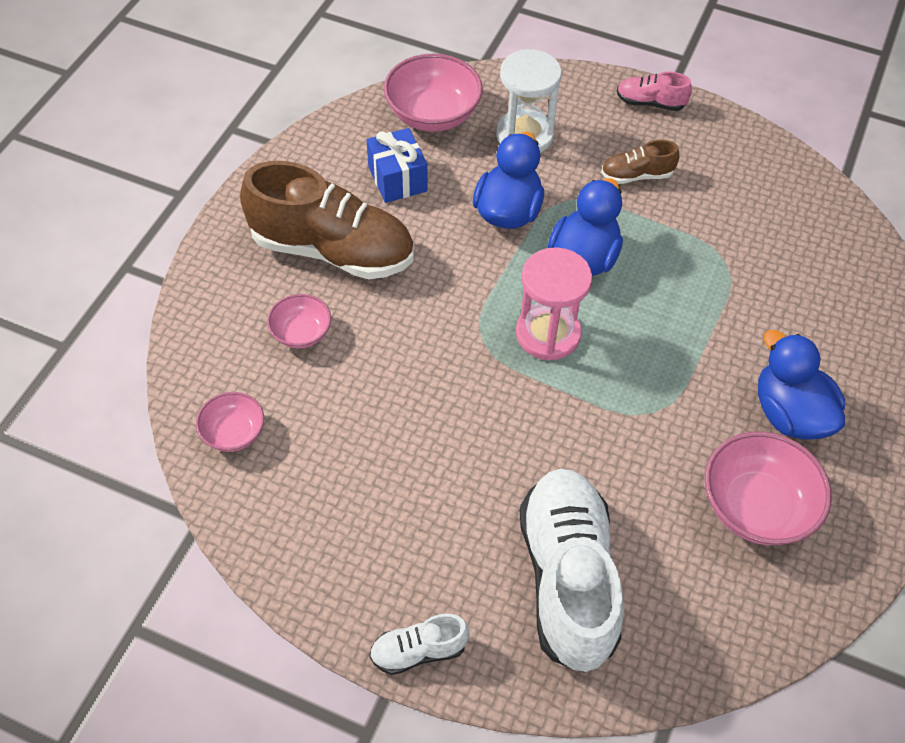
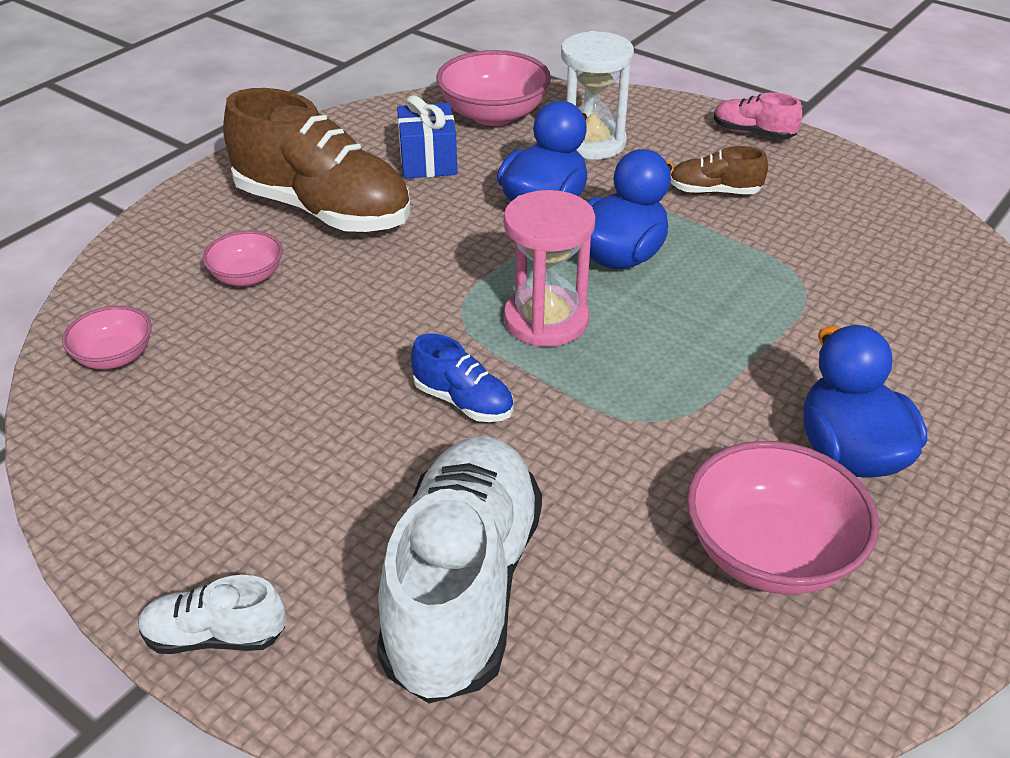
camera: 15 degrees right, 15 degrees down
(513, 422) = (463, 401): none -> blue shoe

